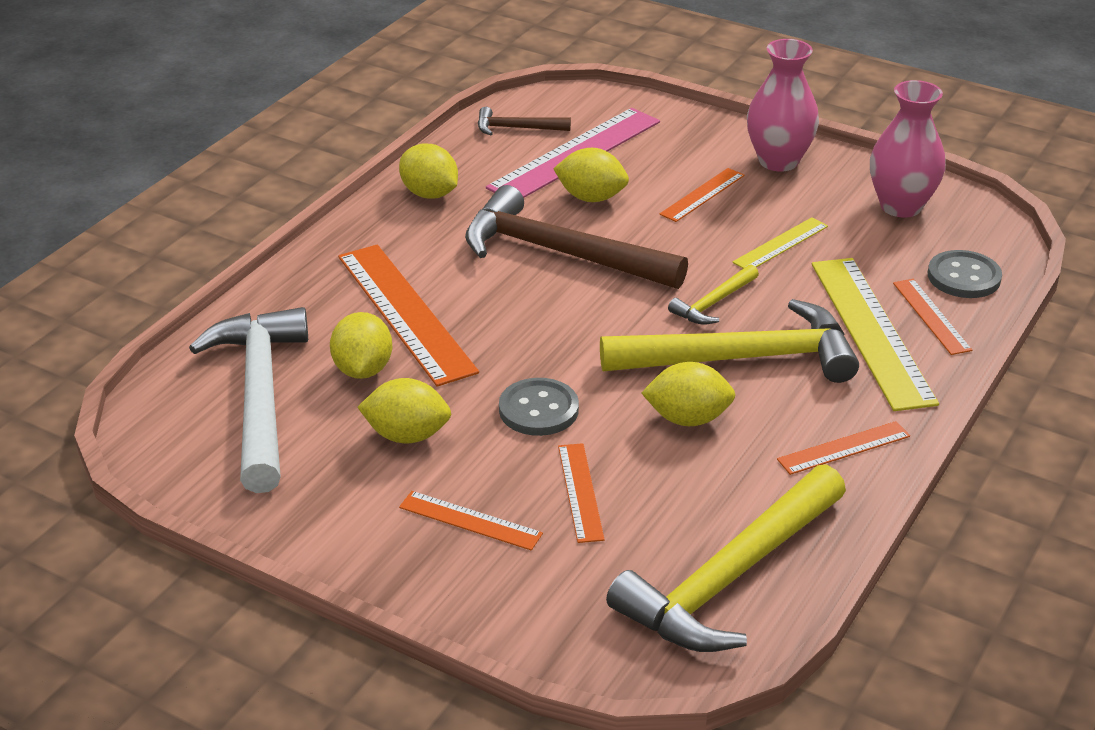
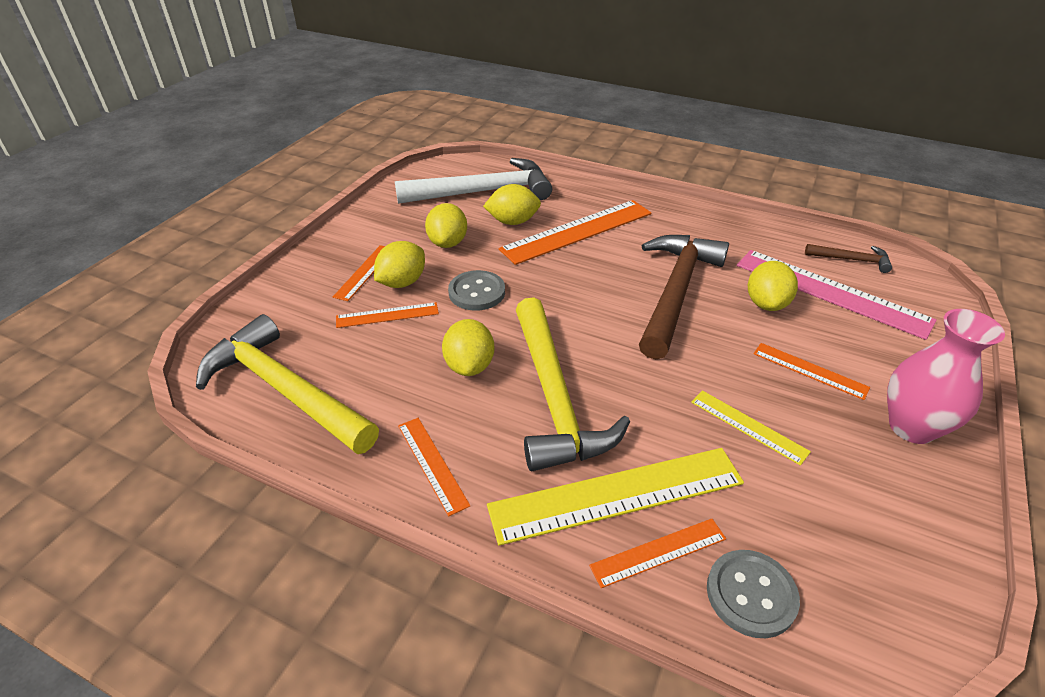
camera: 85 degrees right, 5 degrees up
(429, 194) = (728, 228): yellow lemon -> yellow lemon (402, 282)
(516, 128) = (851, 260): brown hammer -> brown hammer turned 105 degrees clockwise
(713, 303) = (632, 379): yellow hammer -> none
(901, 206) = (881, 538): pink vase -> none

